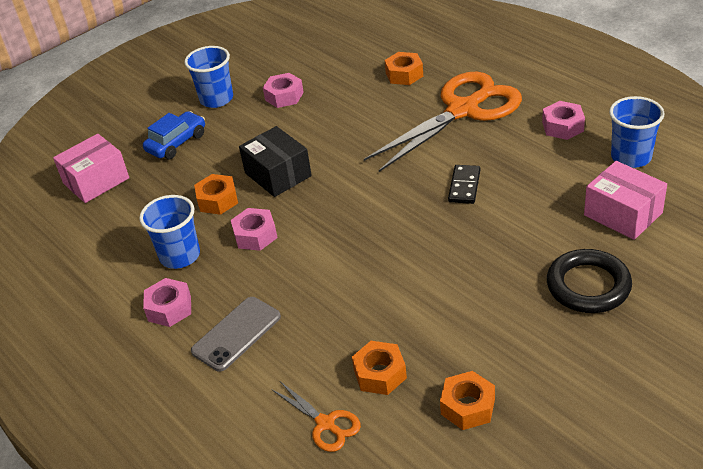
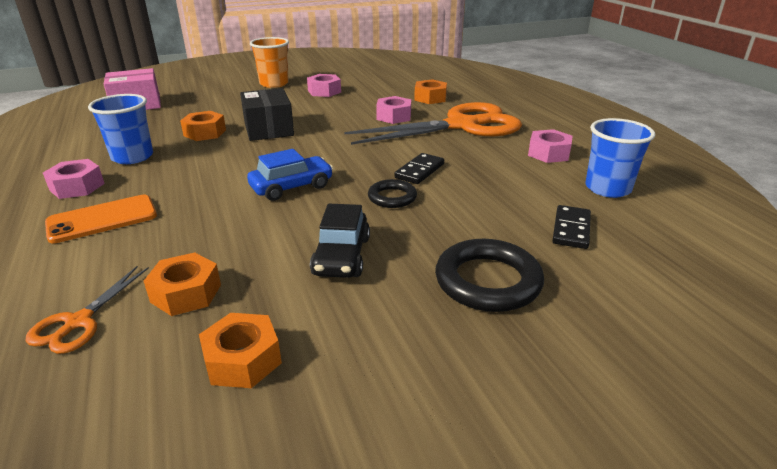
camera: 15 degrees right, 10 degrees down
(176, 143) = (217, 98): blue car -> blue car (291, 187)
(216, 99) = (274, 84): blue cup -> orange cup
(236, 334) = (102, 219): grey phone -> orange phone
(255, 235) = (205, 159): pink nut -> pink nut (393, 116)
(325, 424) = (78, 322): orange scissors -> orange scissors turned 45 degrees clockwise
(462, 226) = (392, 197): none -> black ring
(467, 301) = (342, 256): none -> black car
(623, 214) = (571, 229): pink box -> black domino

